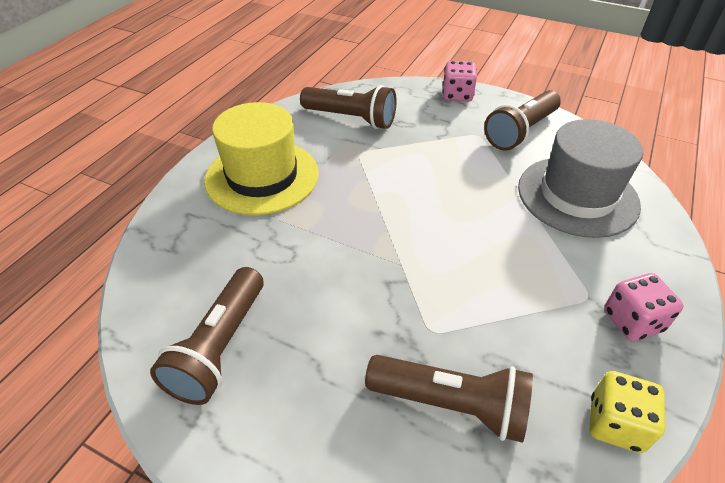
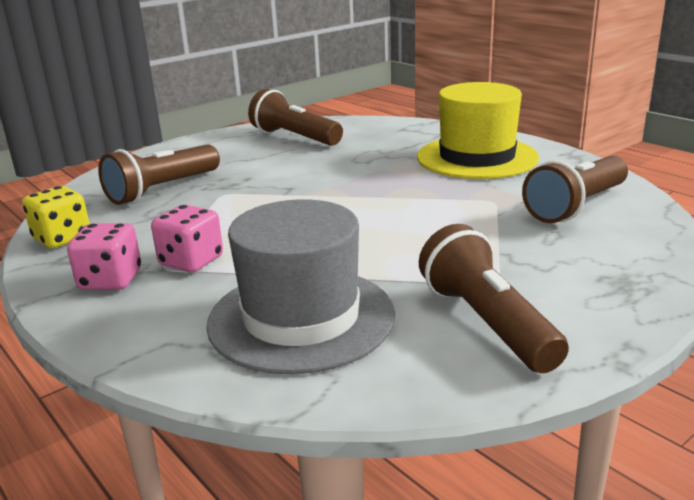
camera: 115 degrees right, 20 degrees down
(457, 95) = (631, 295): pink dice -> pink dice (191, 261)

